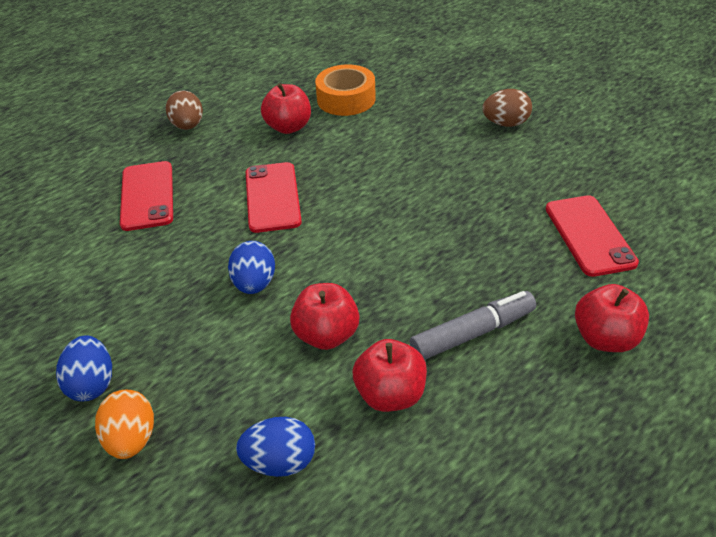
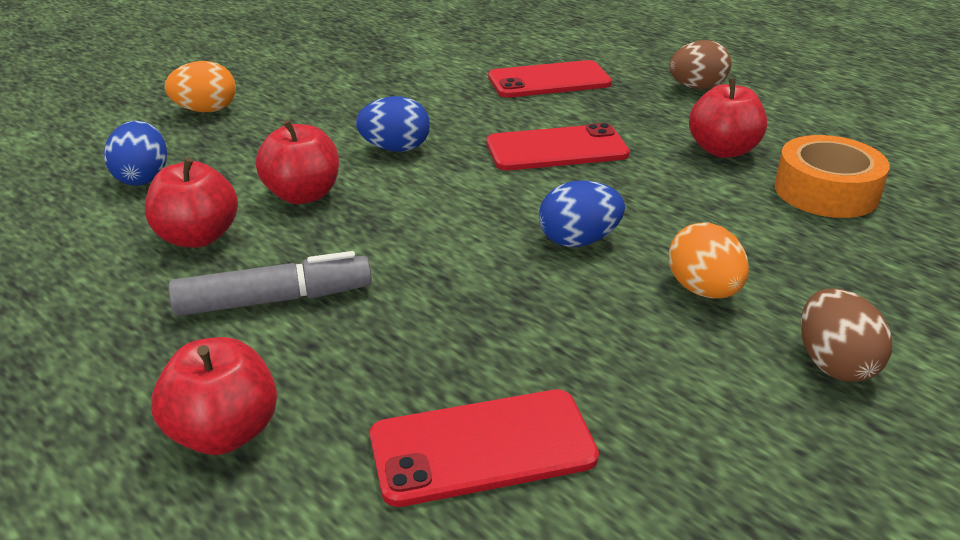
camera: 85 degrees right, 10 degrees down
(92, 384) = (277, 88): blue egg -> blue egg (578, 241)
(448, 153) = (703, 290): none -> orange egg
(473, 333) = (274, 300): grey marker -> grey marker turned 75 degrees counterclockwise

